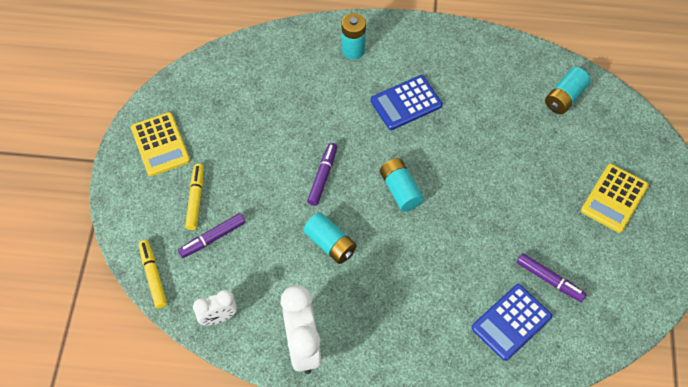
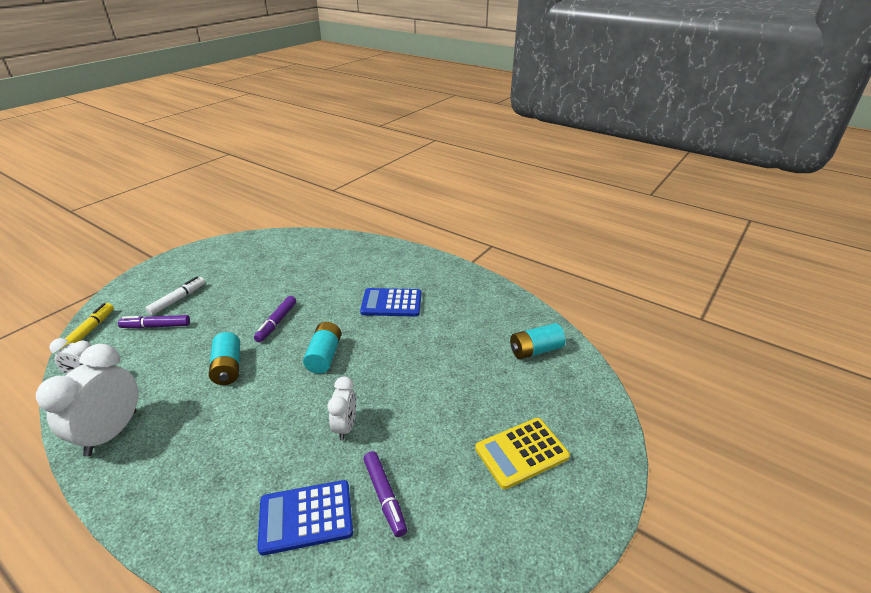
camera: 30 degrees right, 25 degrees down
(160, 144) = (199, 263): yellow calculator -> none
(195, 199) = (177, 300): yellow marker -> white marker
(322, 177) = (277, 322): purple marker -> purple marker turned 150 degrees clockwise
(353, 50) = (385, 261): turquoise battery -> none
(477, 244) = (345, 427): none -> white clock

